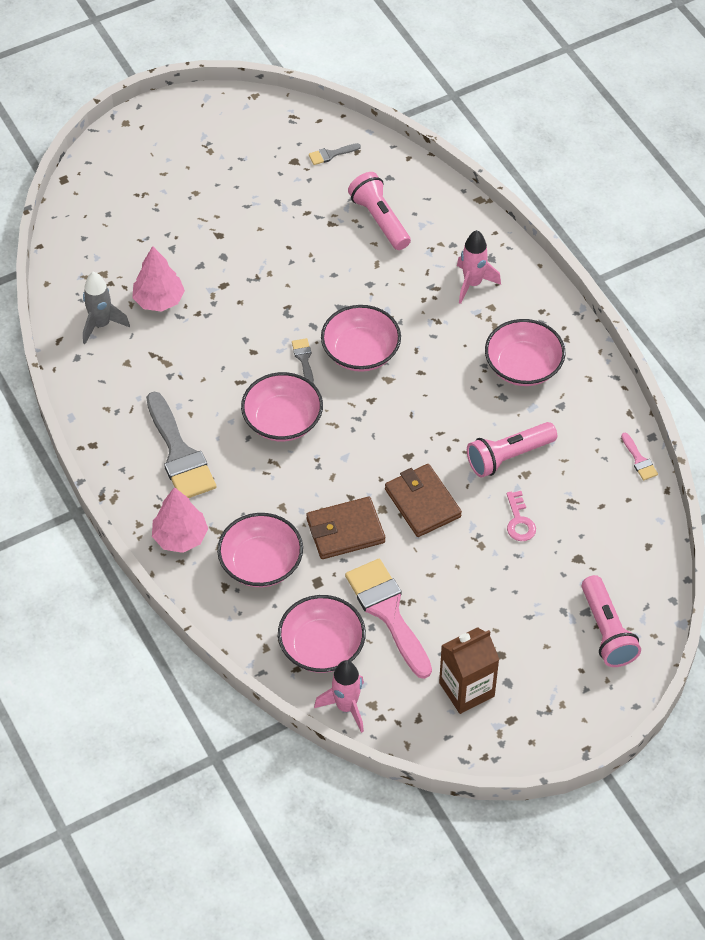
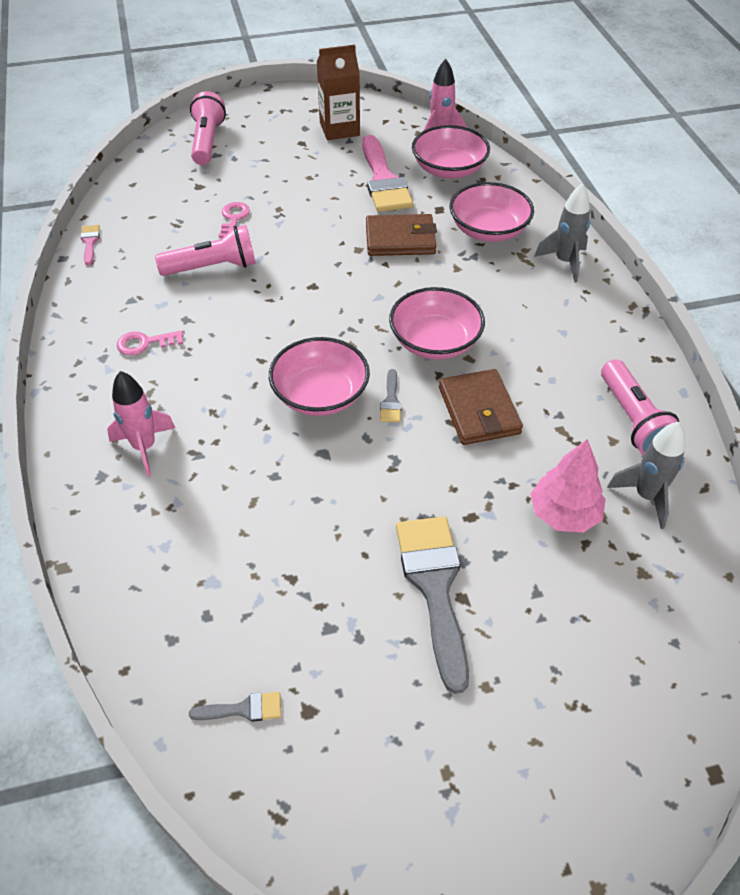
camera: 165 degrees left, 5 degrees down
(179, 454) = (557, 332): grey brush -> grey brush (434, 587)
(180, 537) = (565, 262): pink tree -> grey rocket
(379, 219) = (219, 568): pink flashlight -> pink flashlight (633, 421)
(422, 503) = (317, 247): brown wallet -> brown wallet (479, 410)
(523, 366) = (145, 343): pink bowl -> pink key

